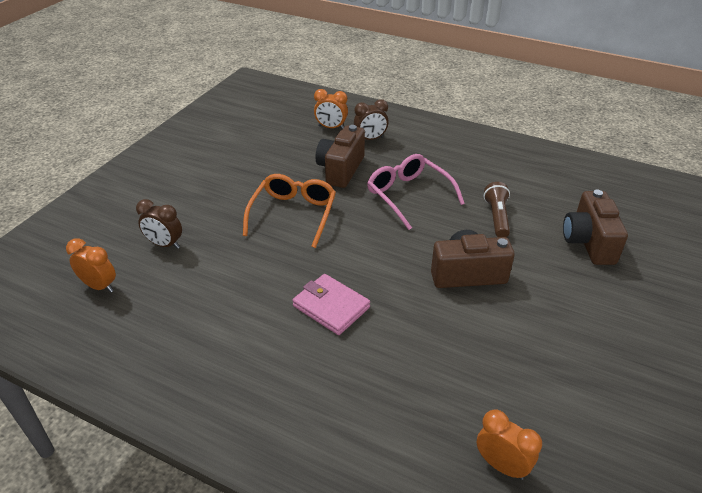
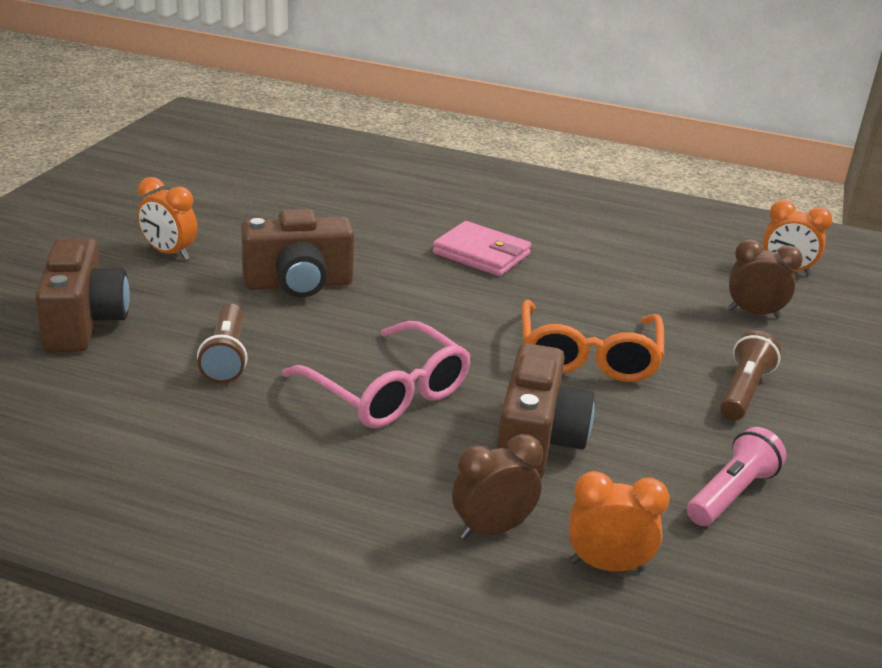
camera: 170 degrees right, 10 degrees down
(220, 191) = (743, 391): none -> brown flashlight
(266, 147) = (731, 494): none -> pink flashlight
(501, 465) = (297, 165): orange clock -> orange clock (169, 253)

